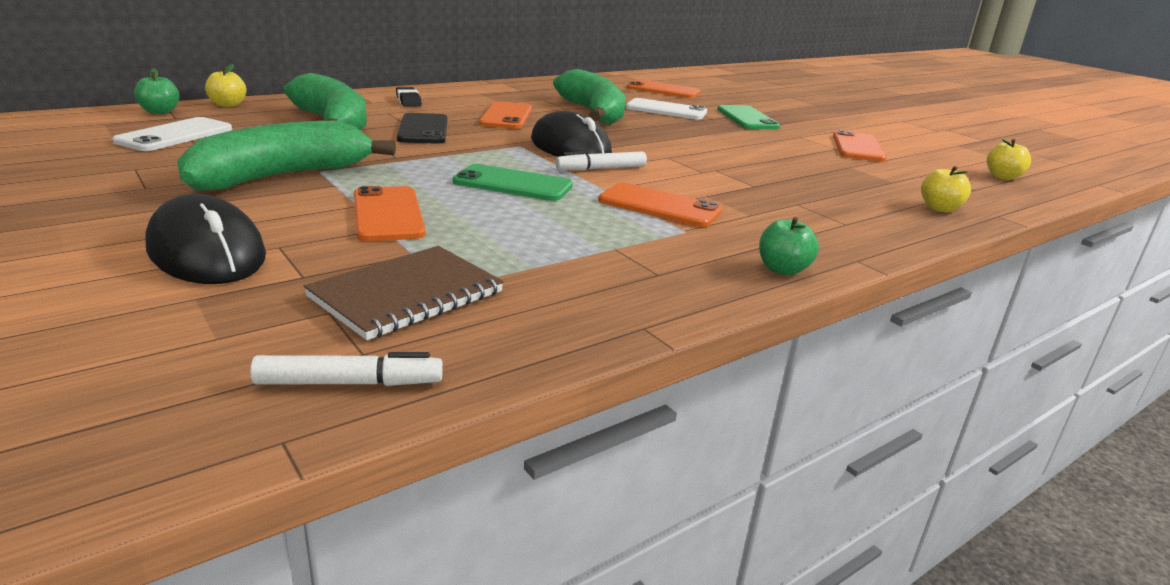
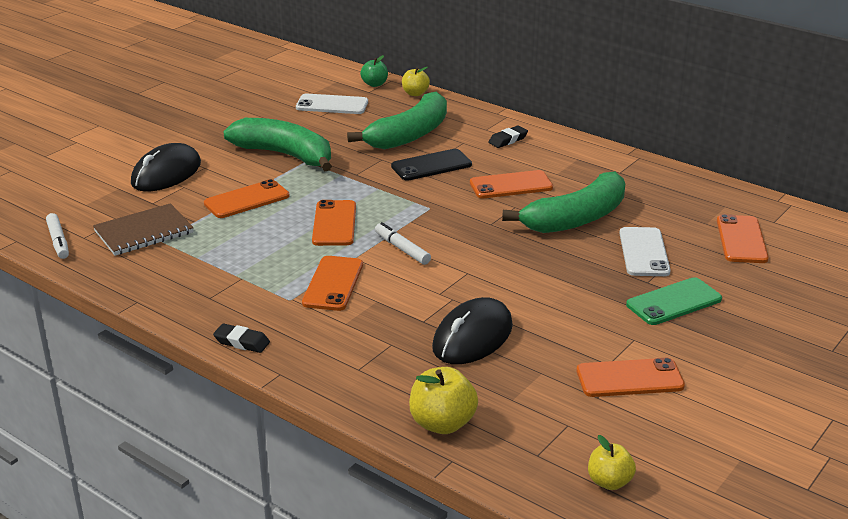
camera: 75 degrees right, 5 degrees up
(407, 295) = (144, 232): brown notebook -> brown notebook turned 60 degrees counterclockwise
(513, 184) = (334, 223): green phone -> orange phone
(570, 148) = (446, 228): black mouse -> black mouse (472, 337)
(782, 270) = (242, 342): green apple -> black eraser
(939, 209) = (442, 423): yellow apple -> yellow apple, size x1.54

